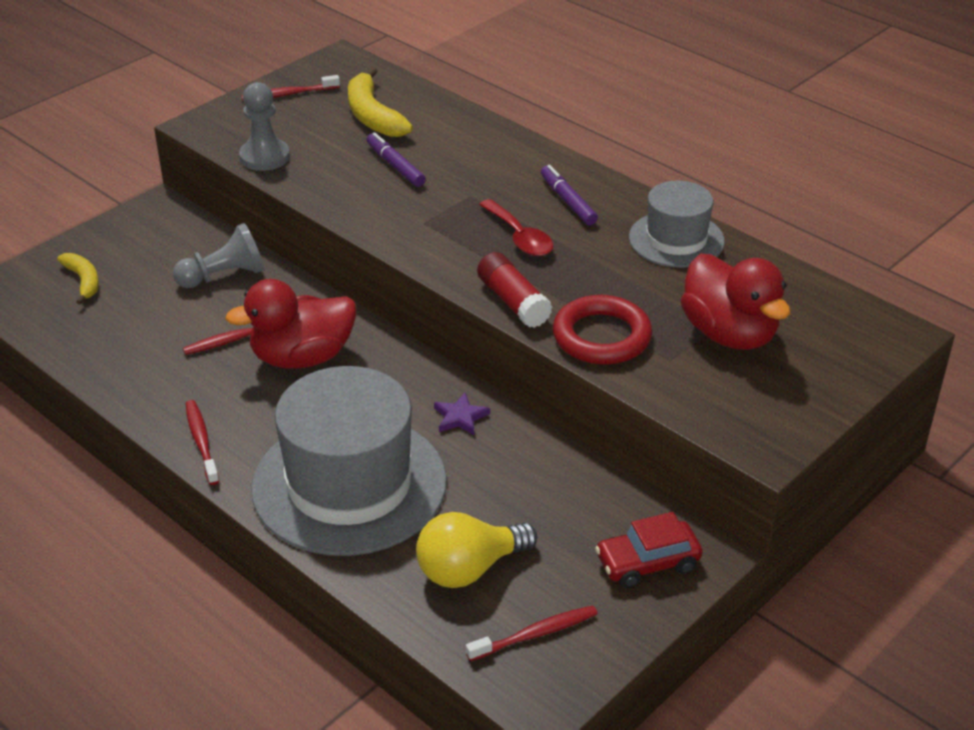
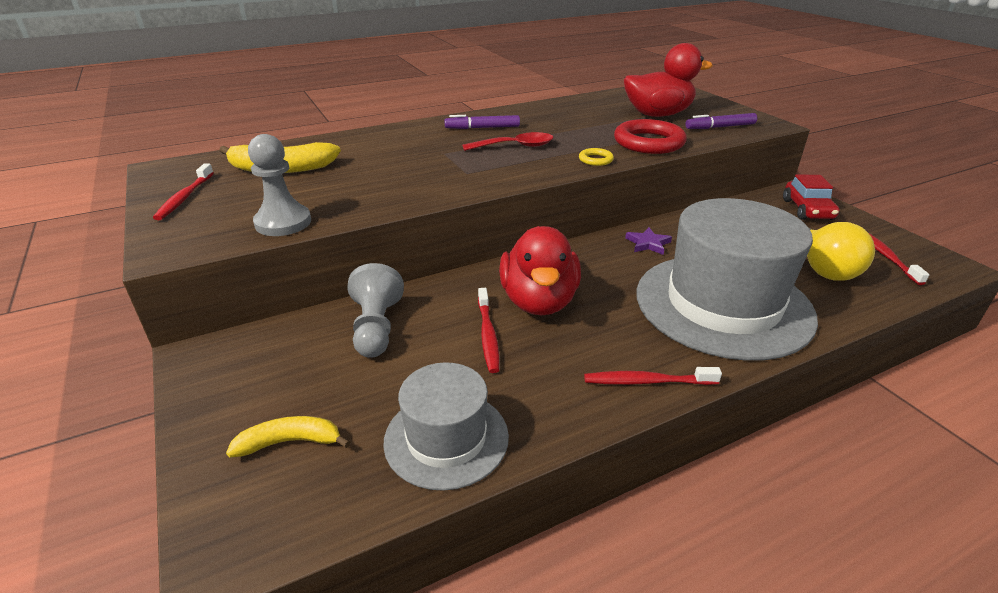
camera: 70 degrees left, 5 degrees down
(395, 166) = (372, 171): purple marker -> purple marker (720, 127)
(513, 302) = (595, 160): red glue stick -> yellow ring
(676, 239) = (551, 110): grey hat -> grey hat (446, 438)

